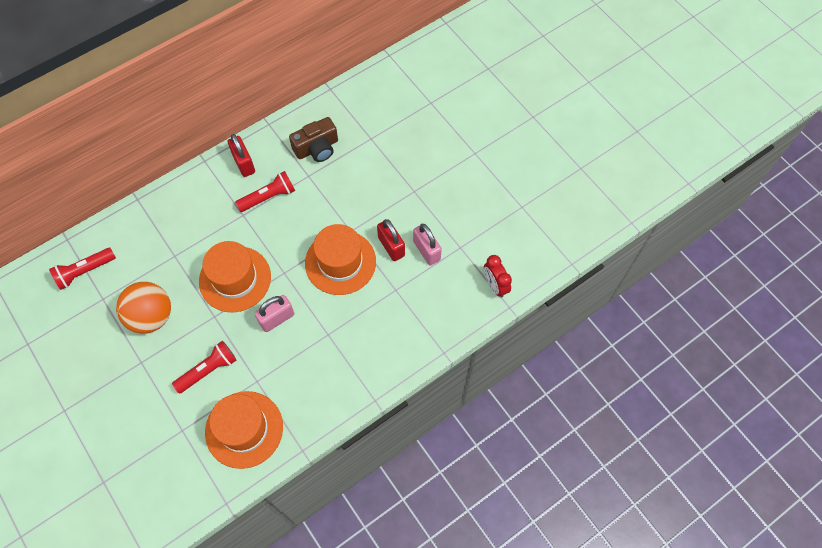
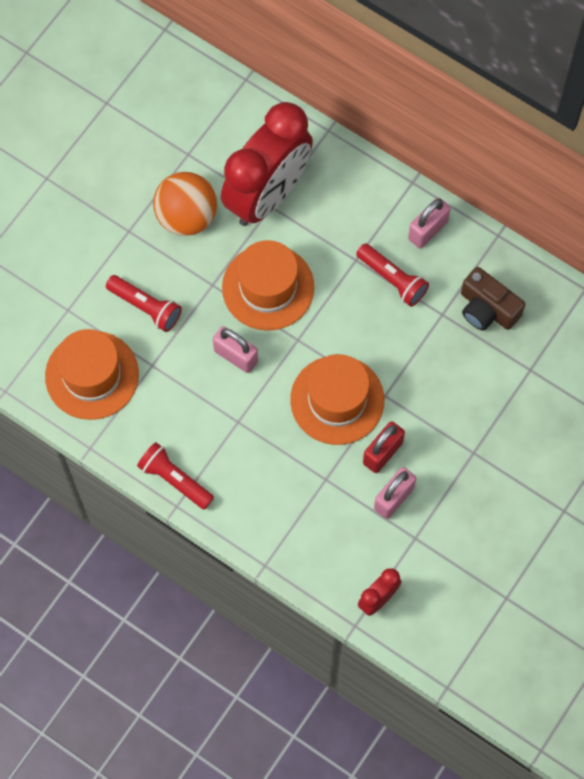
camera: 70 degrees right, 5 degrees up
(85, 271) = (213, 118): red flashlight -> red flashlight (175, 479)
(164, 255) = (267, 195): none -> red clock
(244, 163) = (427, 230): red padlock -> pink padlock

